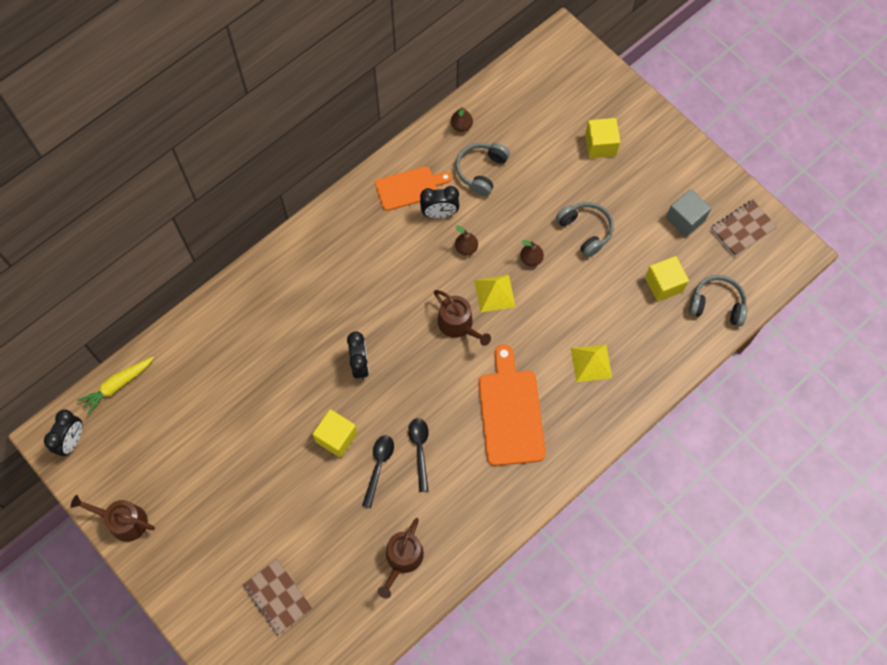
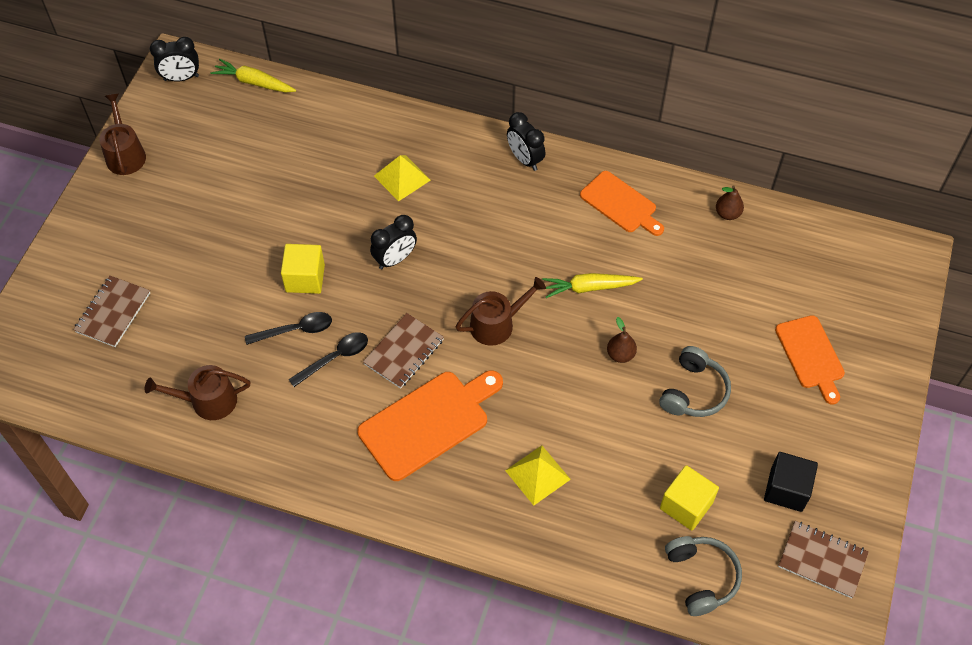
camera: 60 degrees right, 10 degrees down
(439, 213) = (611, 244): black clock -> black clock (525, 159)
(443, 399) = (404, 352): none -> brown notebook
(458, 325) = (497, 324): brown watering can -> brown watering can turned 135 degrees counterclockwise
(466, 248) = (589, 288): brown pear -> yellow carrot
(481, 171) = (689, 257): grey headphones -> none
(494, 293) = (555, 339): yellow pyramid -> yellow pyramid (402, 178)
(600, 145) = (811, 355): yellow cube -> orange cutting board
(685, 219) = (786, 489): grey cube -> black cube

